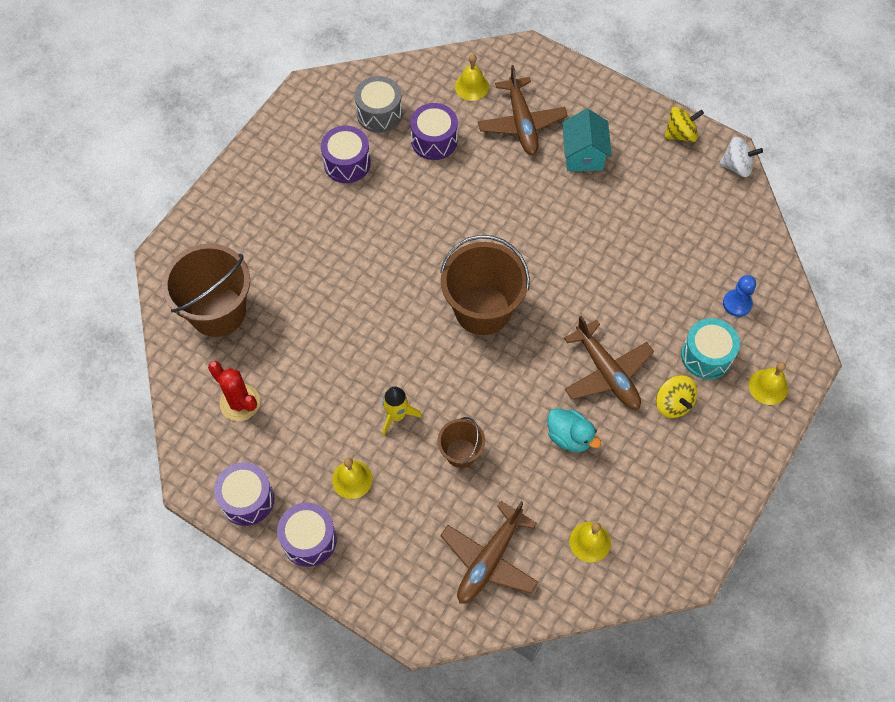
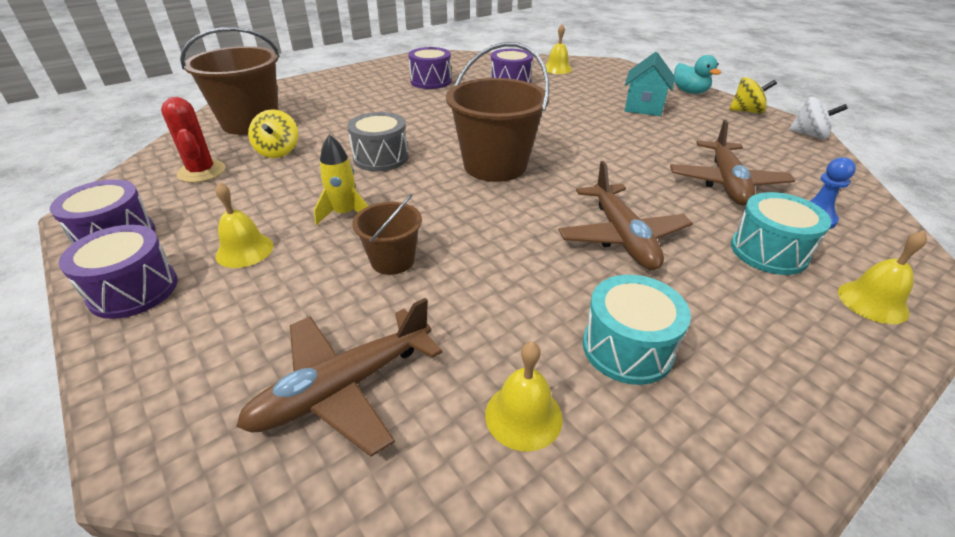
camera: 20 degrees right, 25 degrees down
(379, 113) = (474, 68): grey drum -> grey drum (381, 158)
(522, 123) = (591, 87): brown plane -> brown plane (726, 183)
(569, 437) = (546, 281): turquoise duck -> turquoise duck (689, 92)
(632, 477) = (627, 348): none -> turquoise drum
(673, 403) = (712, 284): yellow spinning top -> yellow spinning top (278, 151)

